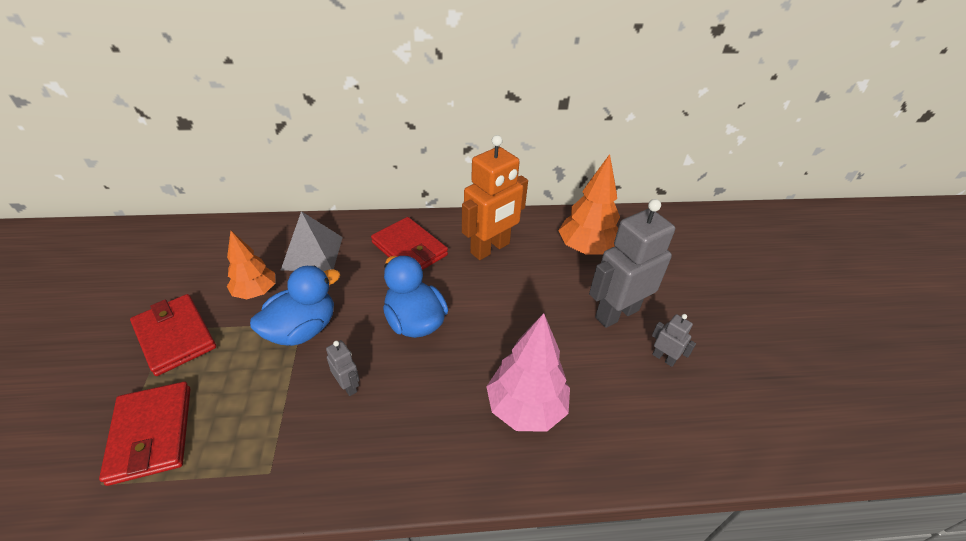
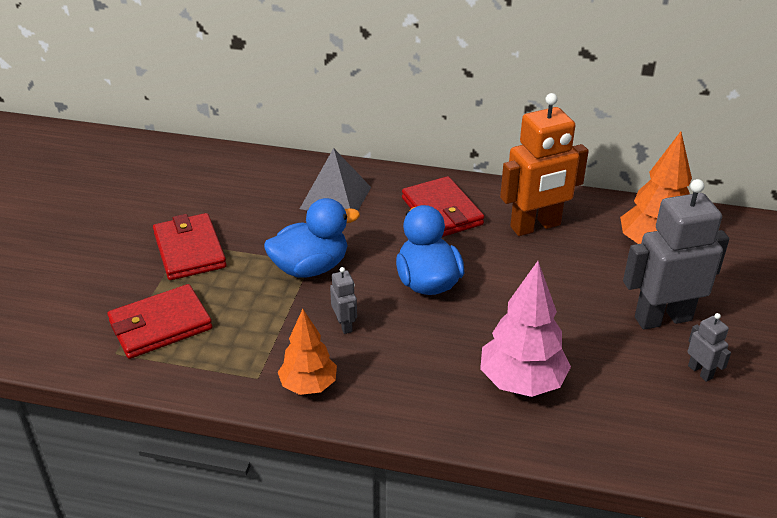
camera: 20 degrees right, 5 degrees down
(151, 434) = (160, 325): red wallet -> red wallet turned 60 degrees clockwise
(256, 292) = (271, 225): orange tree -> orange tree (308, 385)

